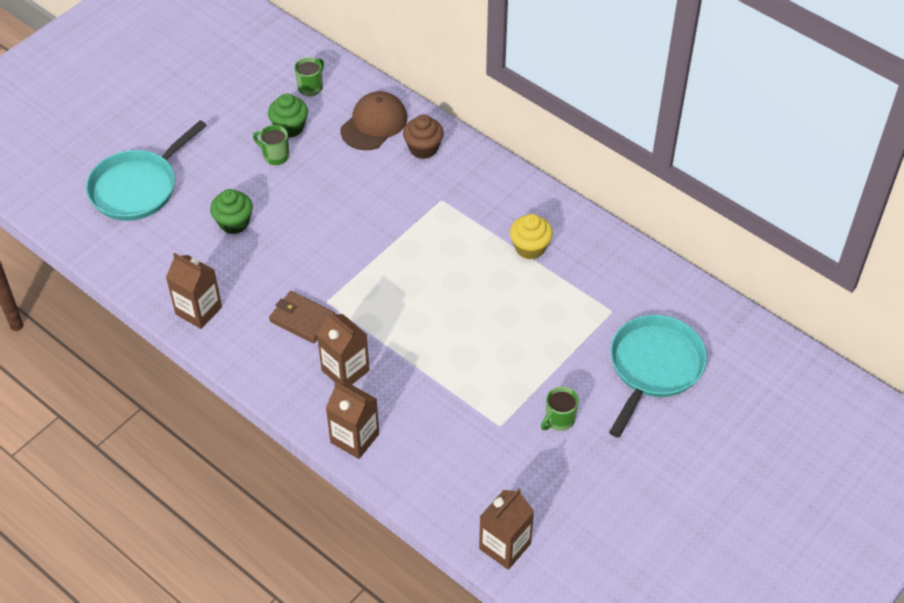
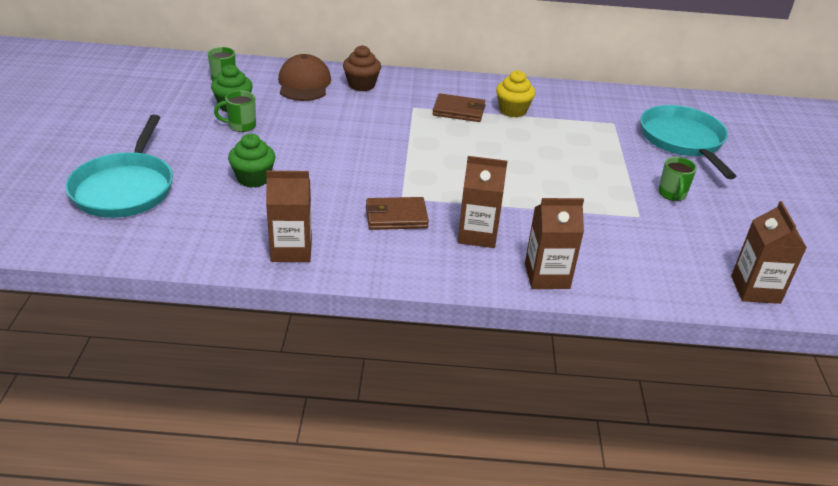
camera: 40 degrees left, 15 degrees down
(478, 224) = (459, 111): none -> brown wallet

